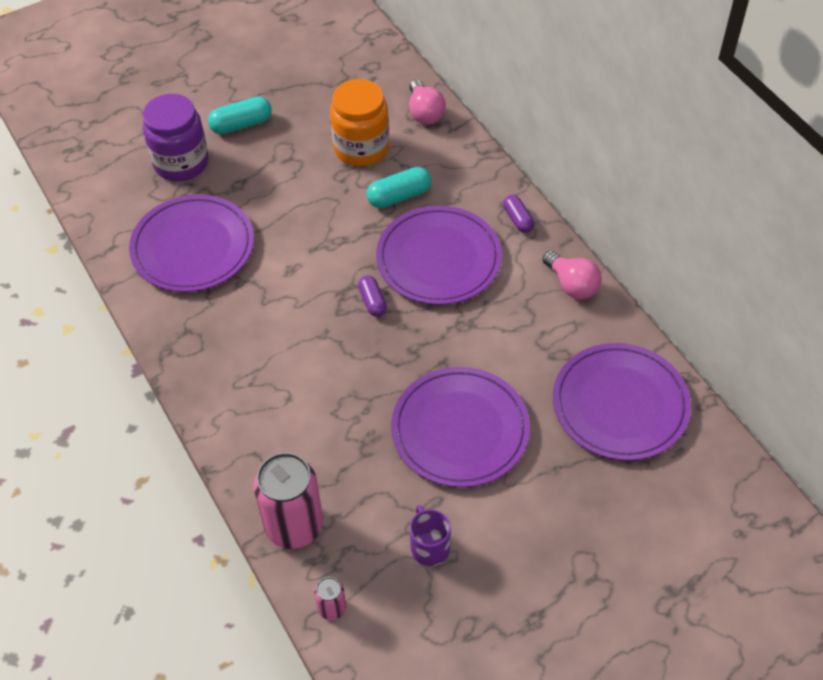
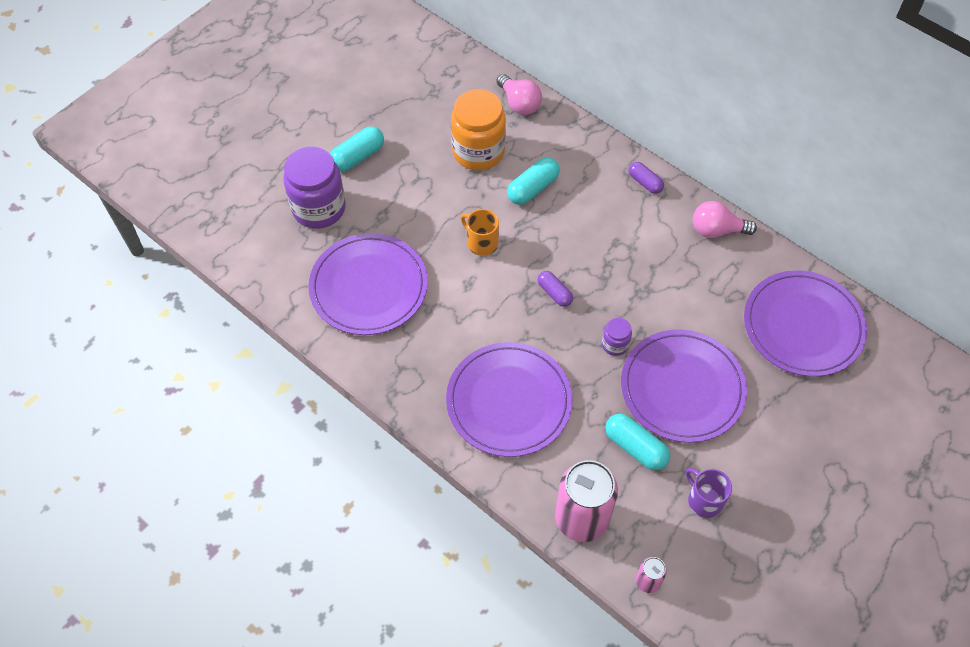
camera: 20 degrees left, 5 degrees up
(323, 234) = (481, 243): none -> orange mug
(383, 473) = (635, 447): none -> turquoise capsule
(410, 368) = (615, 345): none -> purple jar
(438, 259) = (593, 237): purple plate -> purple plate (509, 401)
(572, 285) = (717, 230): pink light bulb -> pink light bulb turned 150 degrees clockwise

